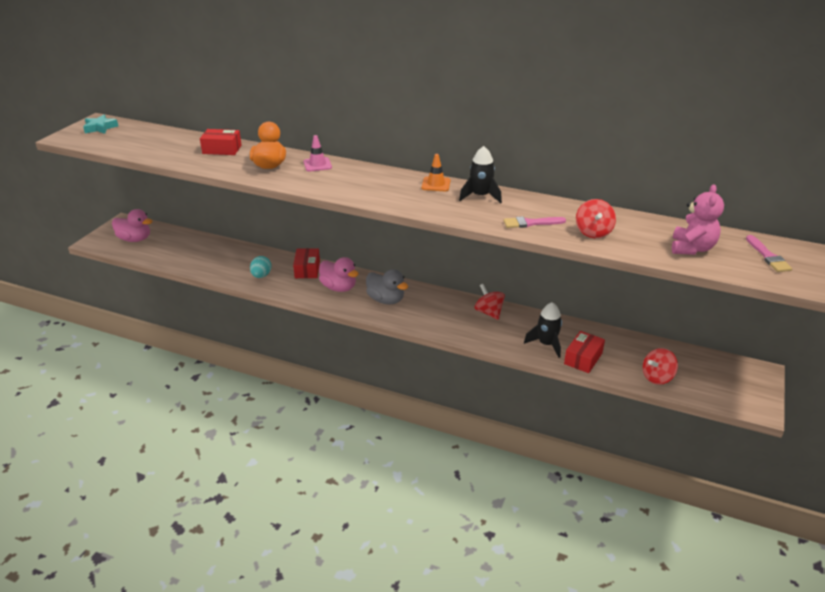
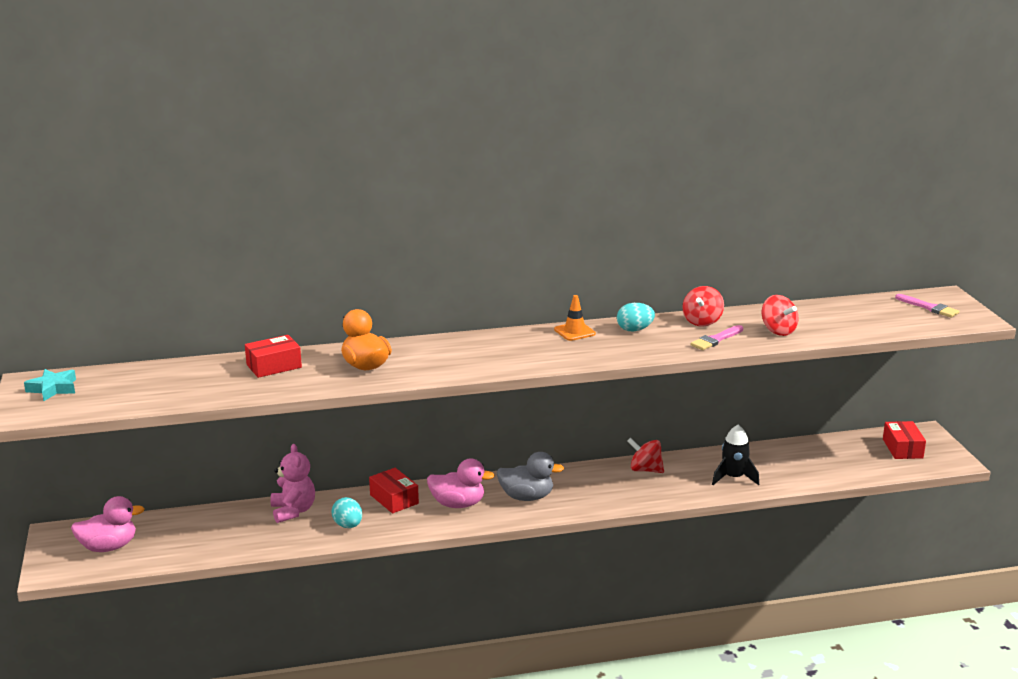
camera: 35 degrees left, 10 degrees down
(317, 164) = (418, 349): pink traffic cone -> none
(480, 196) = (634, 330): black rocket -> turquoise egg
(583, 358) = (779, 477): red box -> red box (902, 448)
(657, 377) = (856, 469): red spinning top -> red spinning top (702, 321)
(692, 248) = (869, 319): pink teddy bear -> pink teddy bear (293, 511)

